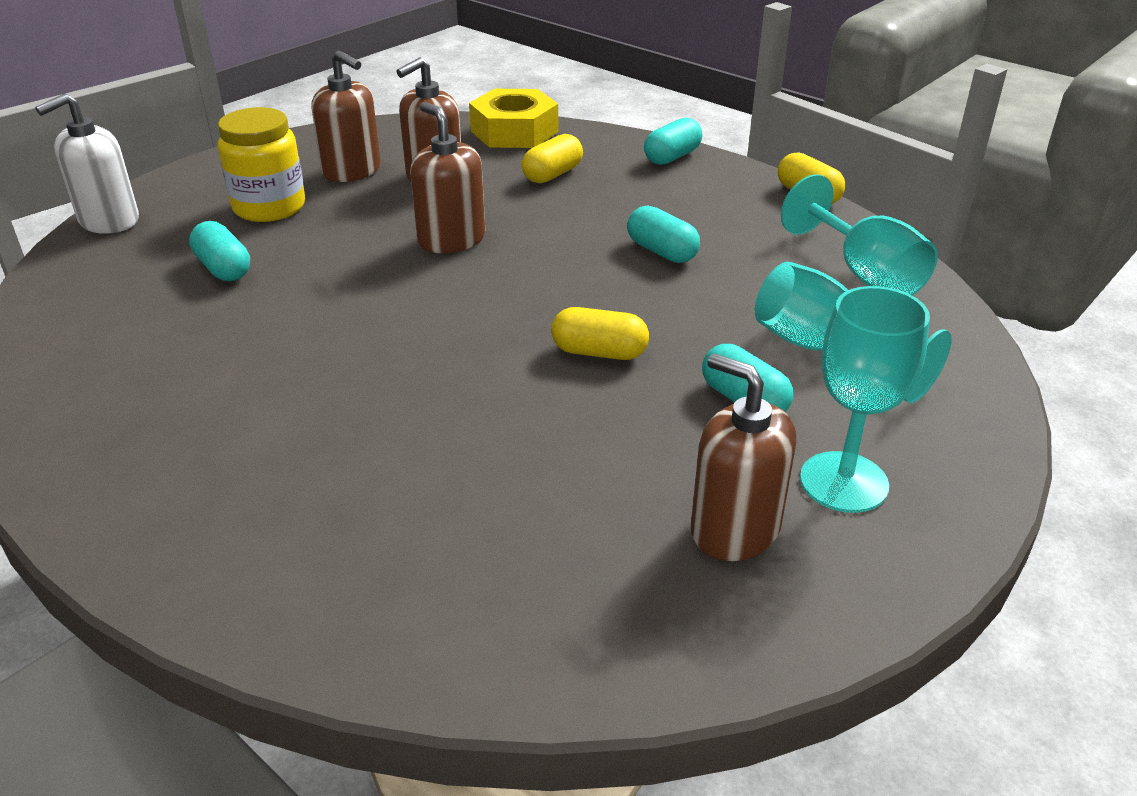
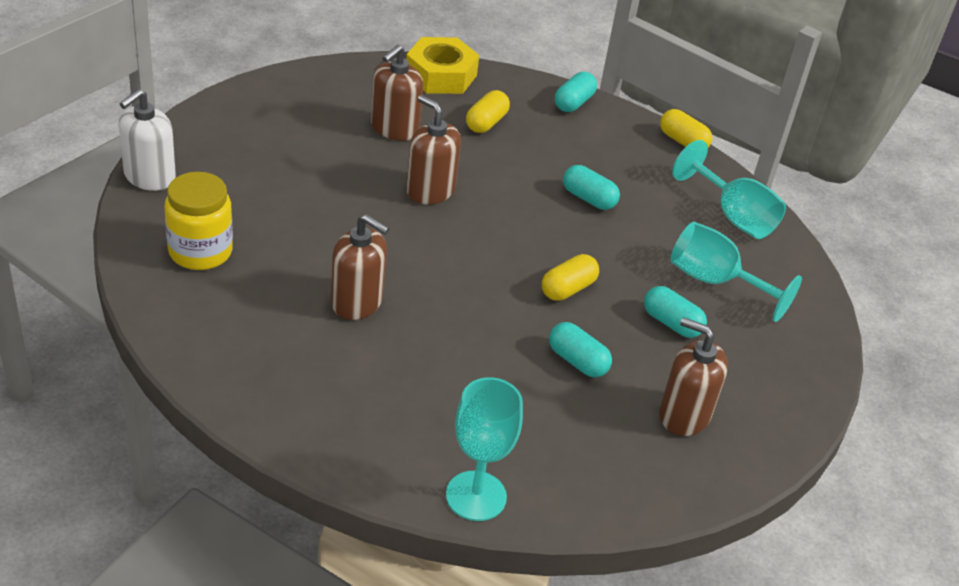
camera: 15 degrees left, 5 degrees up
(223, 268) = (267, 222): turquoise capsule -> turquoise capsule (577, 361)
(269, 207) = (274, 160): yellow jar -> yellow jar (200, 251)
(352, 171) = (324, 120): brown soap dispenser -> brown soap dispenser (357, 302)
(599, 352) = (568, 289): yellow capsule -> yellow capsule turned 45 degrees counterclockwise
(844, 482) = (743, 380): turquoise goblet -> turquoise goblet (476, 496)

